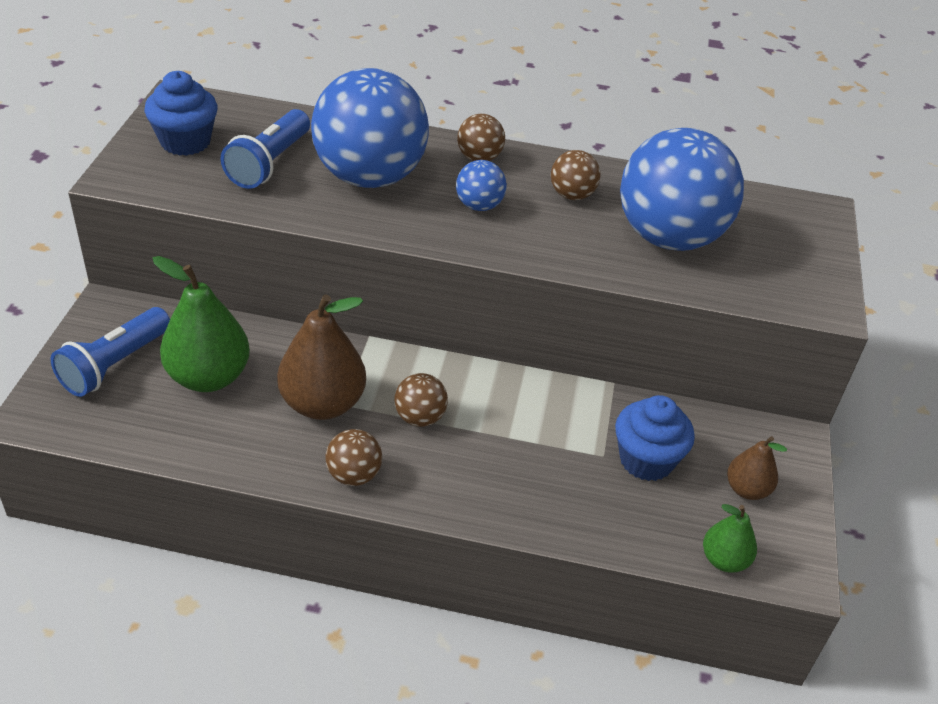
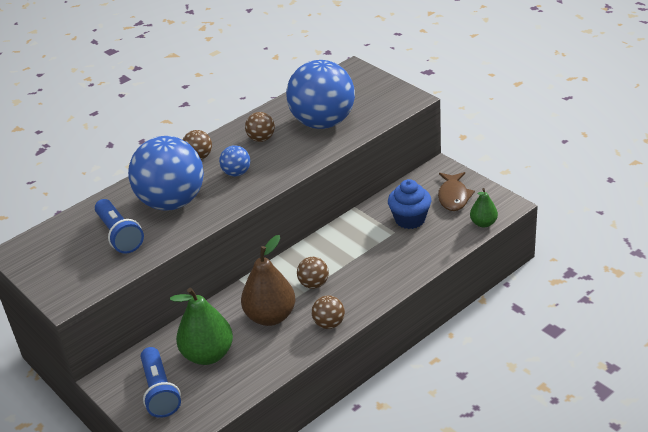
camera: 45 degrees left, 5 degrees down
(185, 142) = (62, 262): blue cupcake -> none
(747, 489) = (453, 196): brown pear -> brown fish

